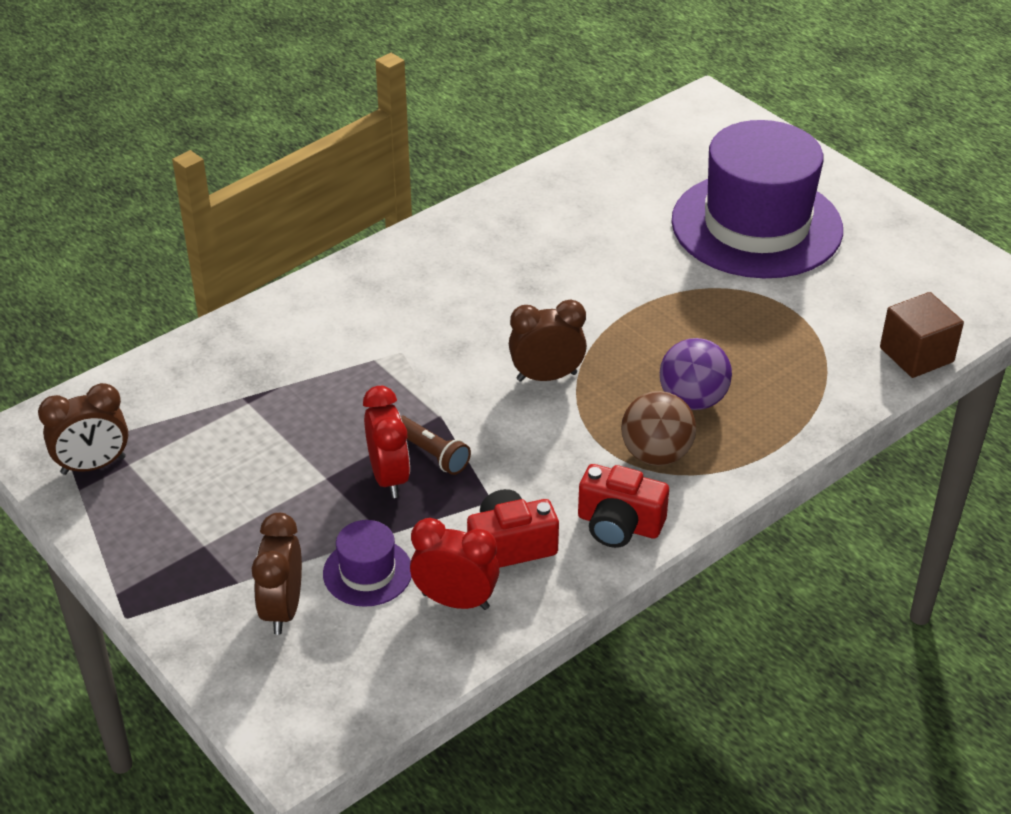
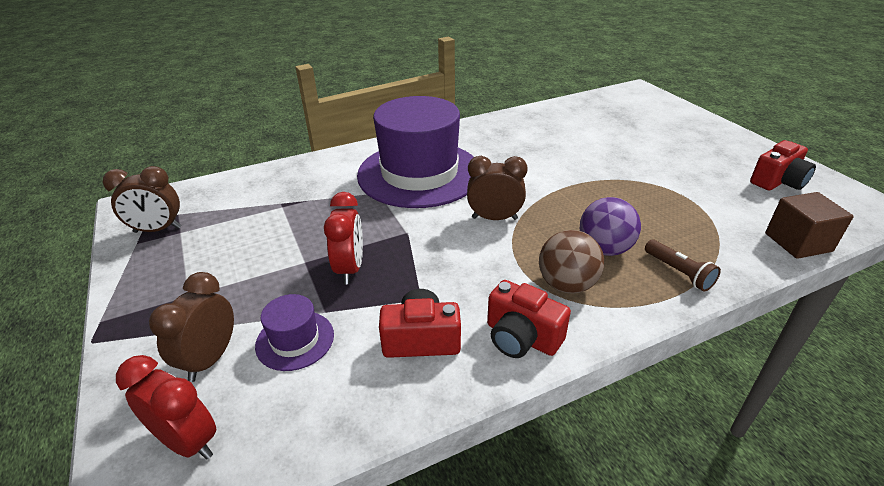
camera: 15 degrees right, 5 degrees down
(432, 453) = (389, 257): brown flashlight -> brown flashlight (678, 272)
(455, 601) = (354, 380): red clock -> red clock (188, 441)
(756, 225) = (666, 149): purple hat -> purple hat (419, 173)
(901, 263) = (778, 181): none -> red camera

